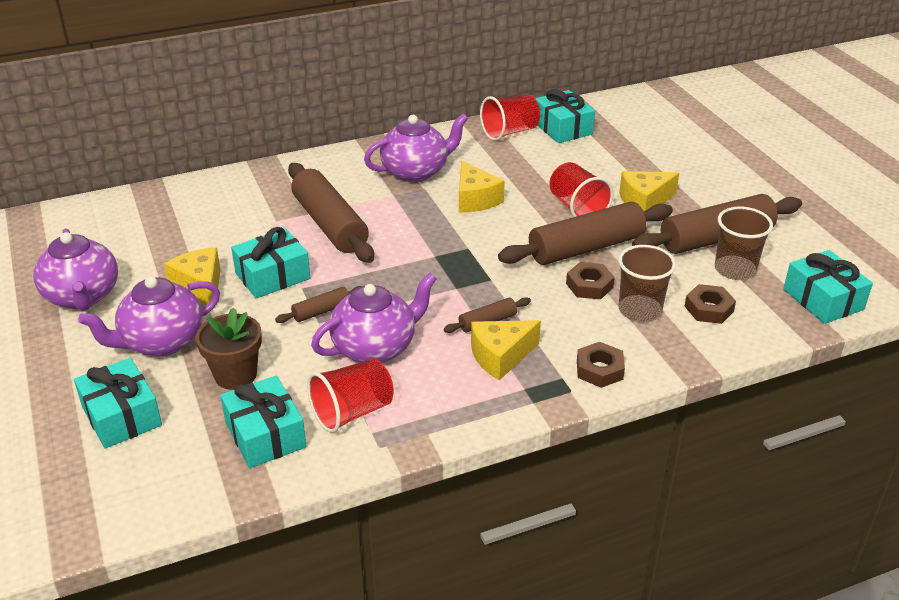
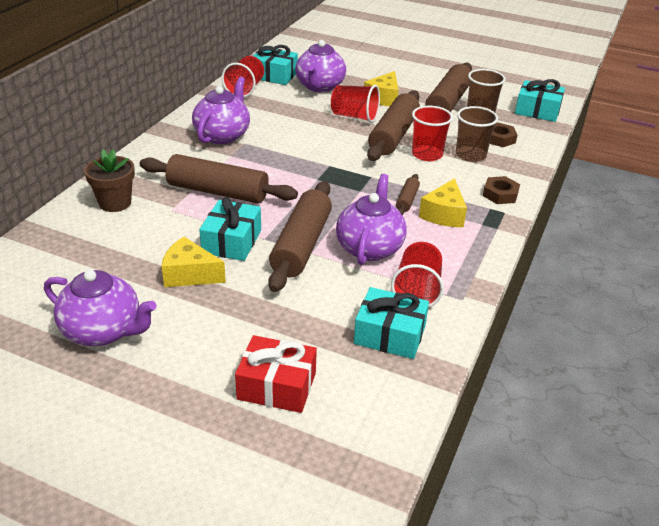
camera: 45 degrees left, 0 degrees up
(122, 416) = (277, 386): turquoise gift -> red gift
(161, 342) = (223, 324): purple teapot -> purple teapot (320, 87)
(235, 375) = (311, 313): brown flower pot -> brown flower pot (115, 203)
(321, 311) = (301, 245): brown rolling pin -> brown rolling pin, size x2.18
(475, 199) = (288, 136): yellow cheese -> none
(589, 285) = (427, 154): brown nut -> red cup

